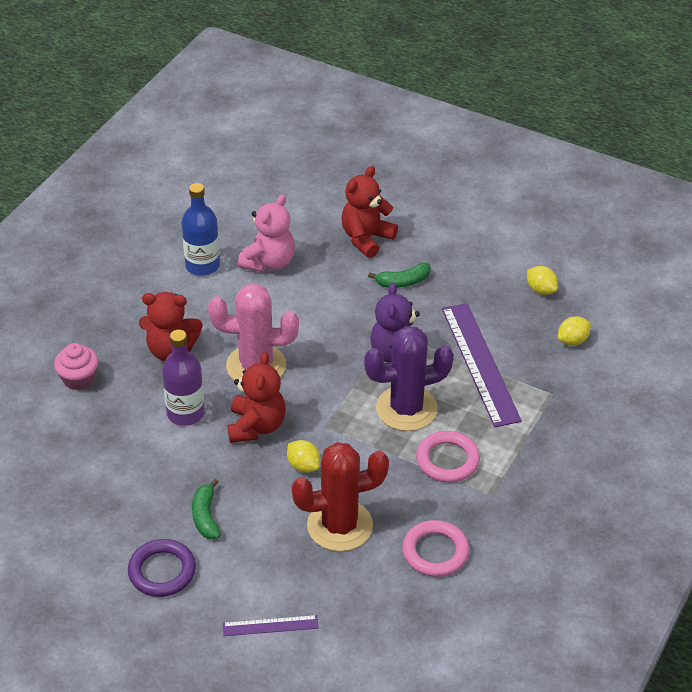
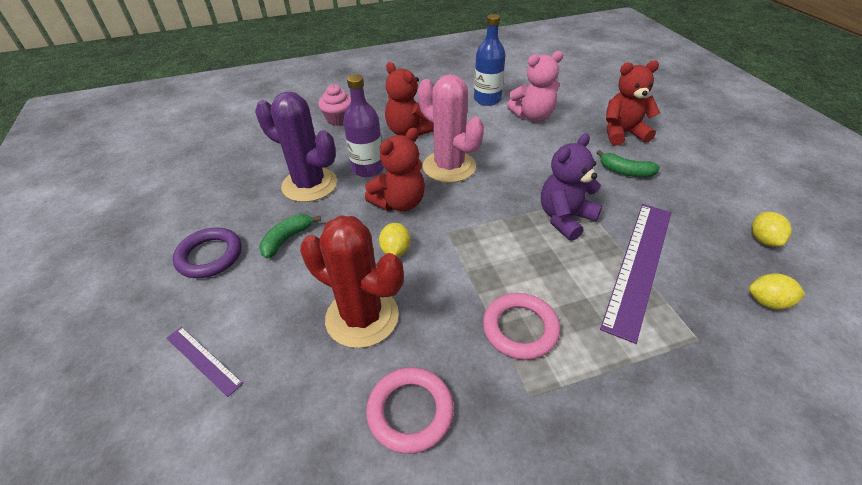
camera: 45 degrees right, 0 degrees up
(406, 409) = (529, 260): purple cactus -> purple cactus (309, 185)

